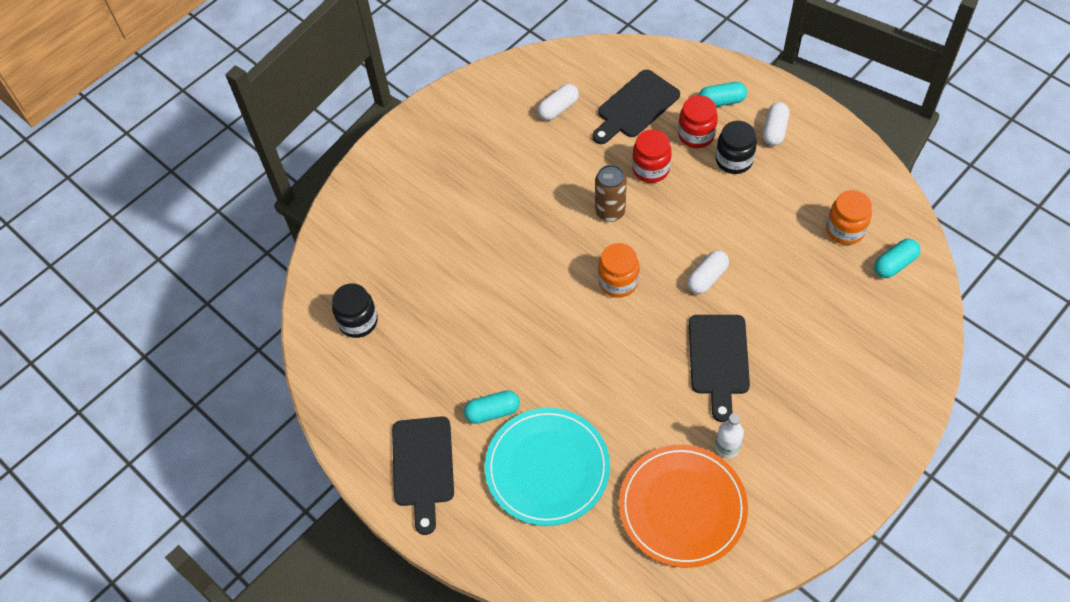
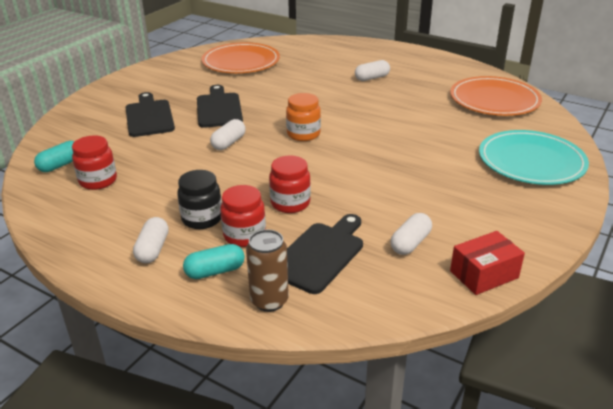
camera: 165 degrees right, 25 degrees down
(358, 321) = (494, 100): black jar -> orange plate
(423, 467) = (403, 59): black cutting board -> black cutting board (149, 117)
(492, 412) = (372, 78): turquoise capsule -> white capsule
(515, 72) = (484, 274): none -> red box
(547, 468) = (327, 65): turquoise plate -> turquoise plate (531, 161)
(610, 211) = (323, 171): brown can -> brown can (269, 301)
(727, 447) = (213, 80): white bottle -> none
(845, 230) = (98, 181): orange jar -> red jar

